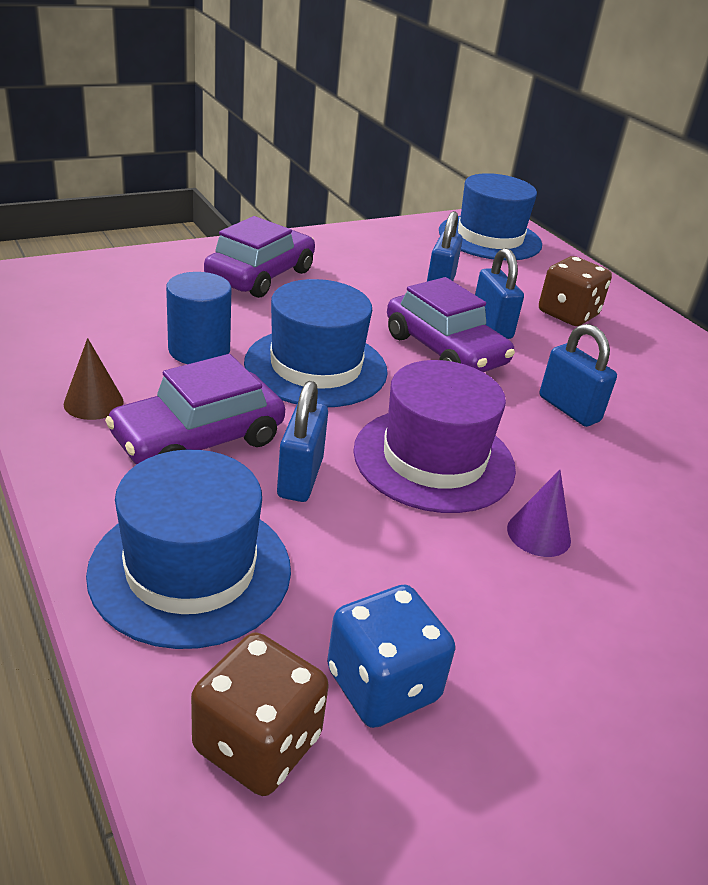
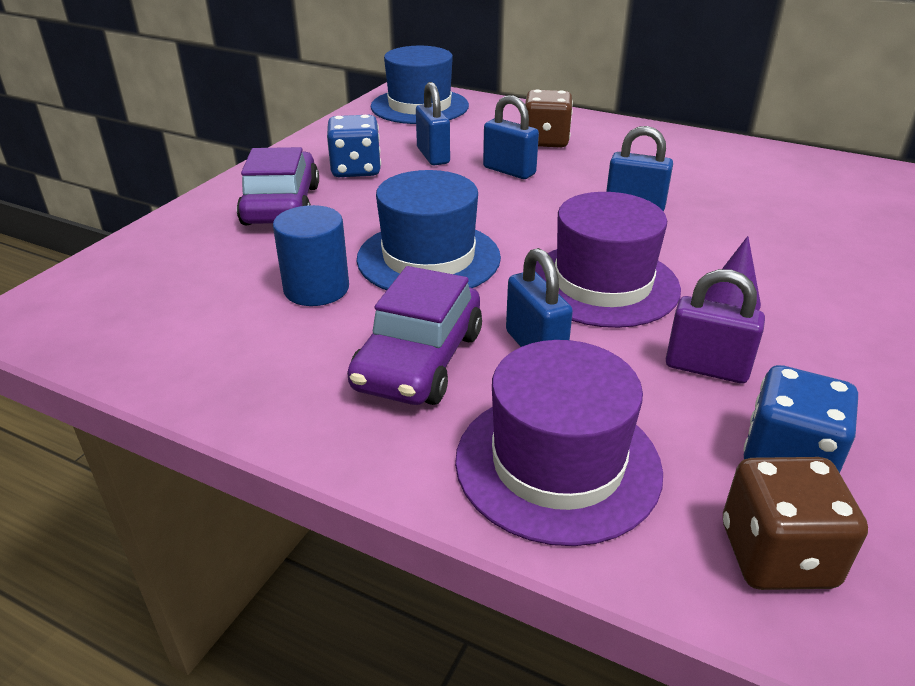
camera: 30 degrees left, 0 degrees up
(93, 402) = (286, 378): brown cone -> none
(190, 570) = (557, 464): blue hat -> purple hat
(357, 271) = (356, 170): none -> blue dice
(423, 574) = (706, 368): none -> purple padlock
(445, 350) = (502, 202): purple car -> none

